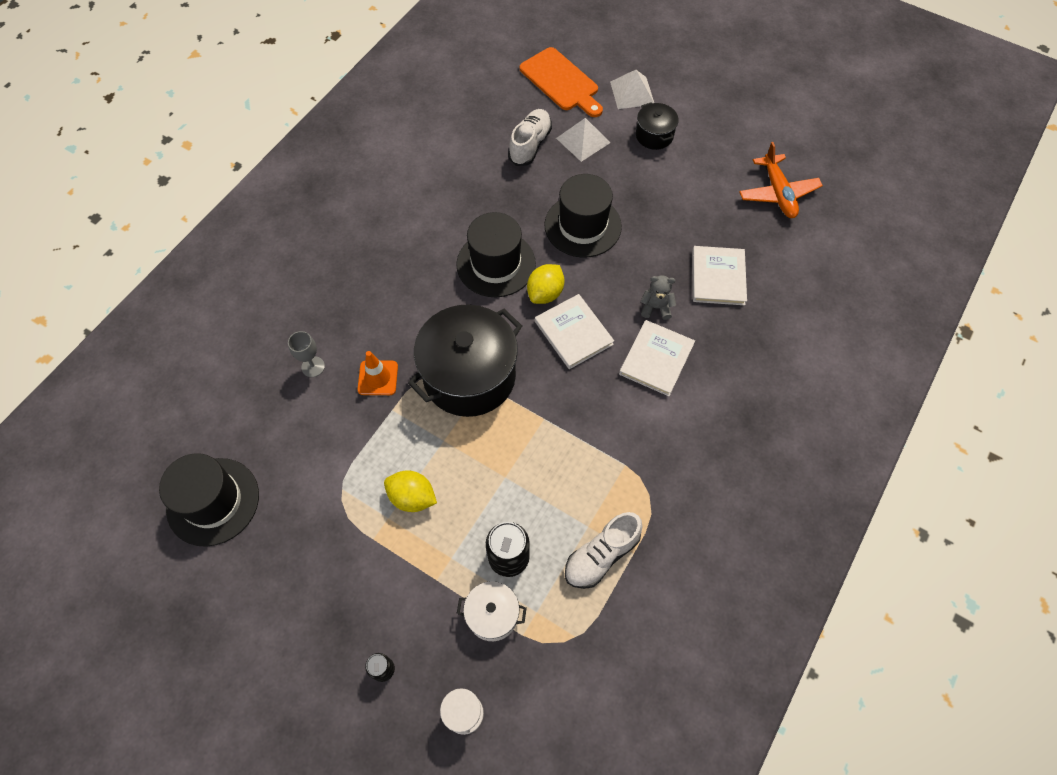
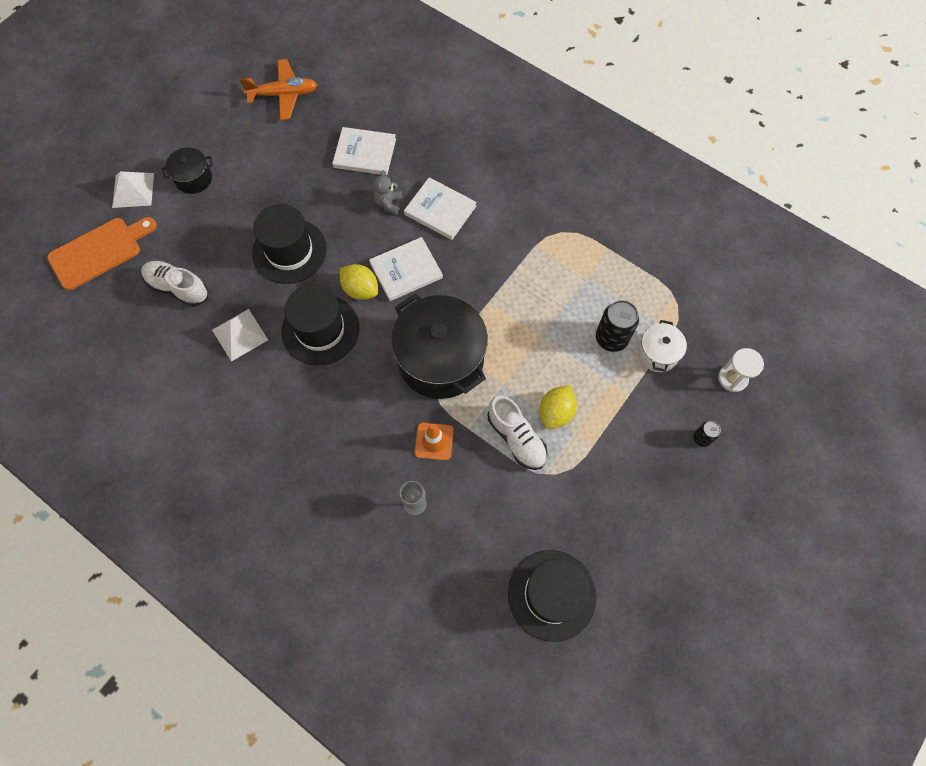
camera: 85 degrees left, 5 degrees up
(583, 140) = (184, 240): white pyramid -> white pyramid (240, 334)
(601, 555) = (610, 271): white shoe -> white shoe (516, 438)

